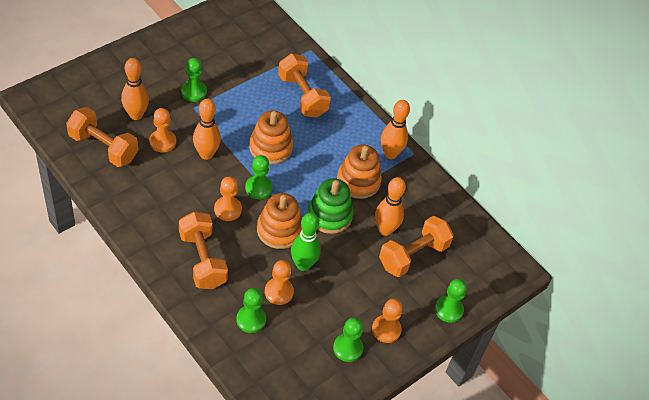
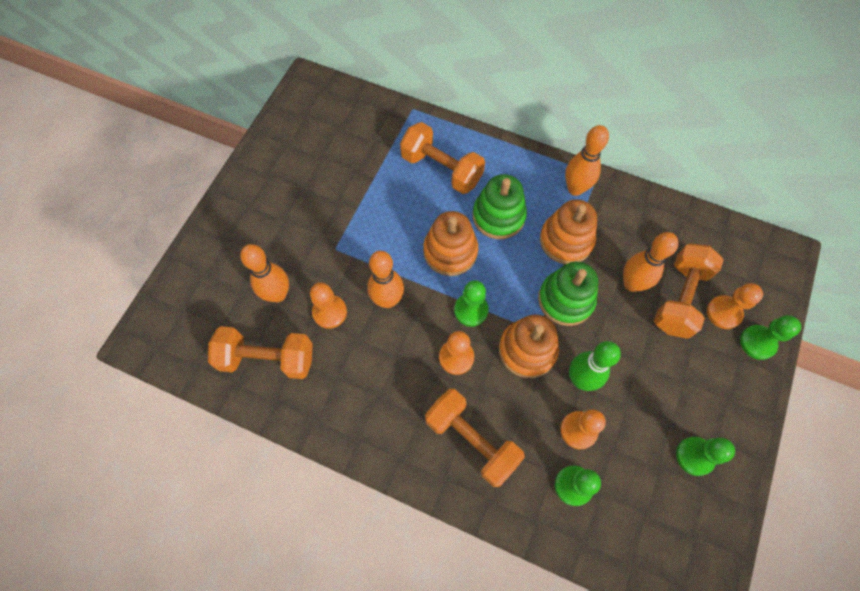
camera: 20 degrees left, 15 degrees up
(194, 92) = (323, 228): green pawn -> none
(321, 143) = (498, 216): none -> green stacking toy
(386, 329) = (715, 407): orange pawn -> orange pawn (723, 313)

